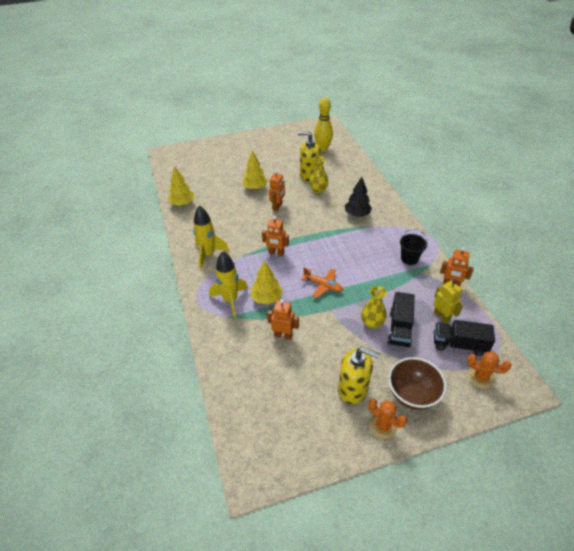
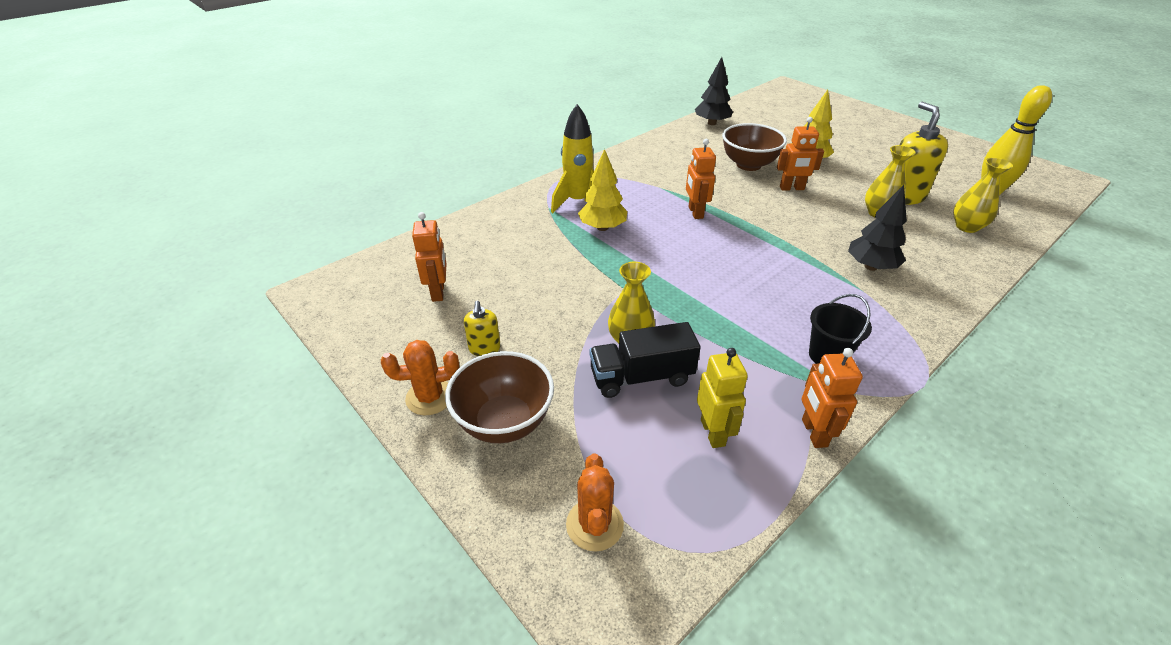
camera: 65 degrees right, 5 degrees down
(182, 203) = (712, 123): yellow tree -> black tree
(208, 254) = (642, 165): yellow rocket -> none
(242, 211) = (748, 165): none -> brown bowl
(283, 335) = (547, 258): orange robot -> orange robot (438, 292)
(323, 285) = (669, 270): orange plane -> none
(344, 171) = (966, 227): none -> yellow vase
(353, 389) = (484, 348): yellow soap dispenser -> yellow soap dispenser, size x0.52
(383, 425) = (430, 397): orange cactus -> orange cactus turned 60 degrees clockwise
(441, 316) = (713, 432): yellow robot -> yellow robot turned 45 degrees counterclockwise
(459, 344) = (659, 473): black truck -> none

